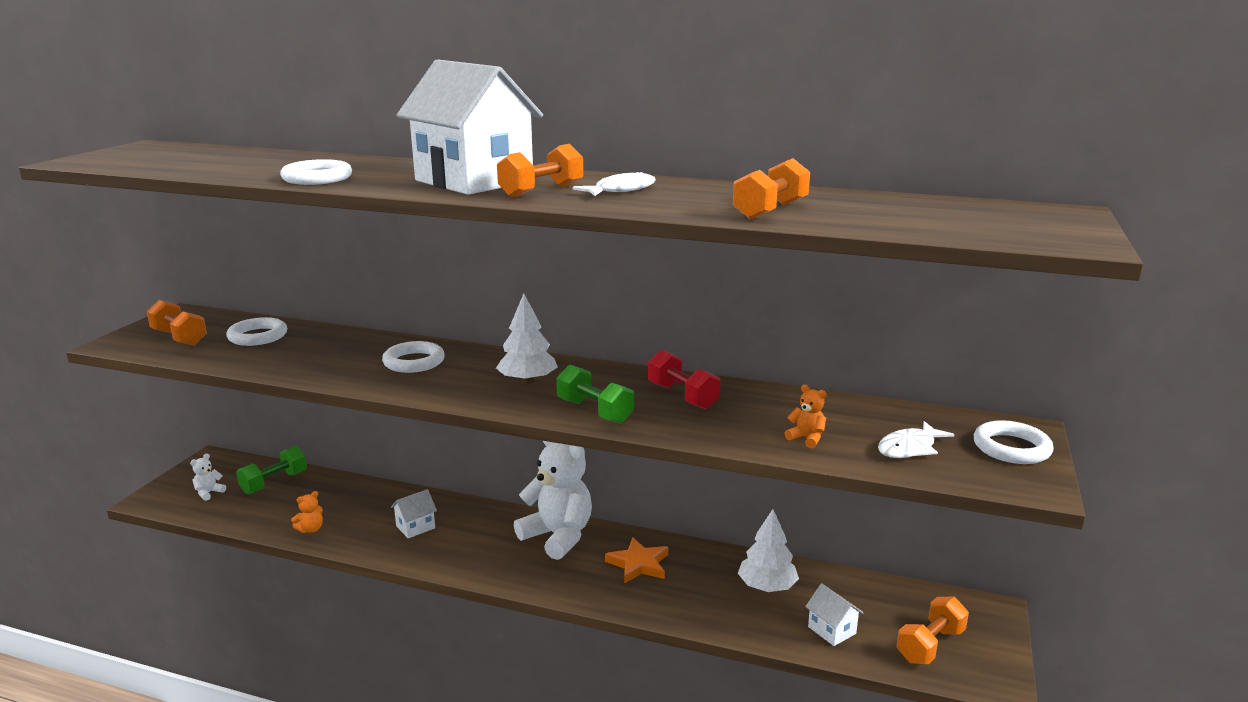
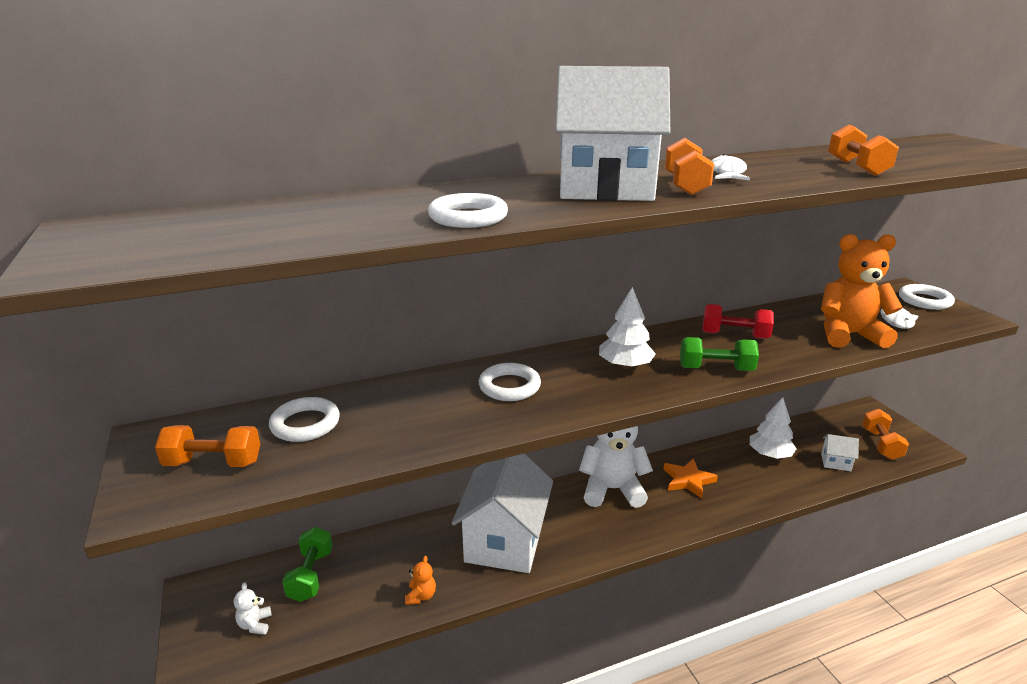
camera: 40 degrees left, 5 degrees up
(415, 527) = (504, 541): white house -> white house, size x2.45
(806, 439) = (848, 335): orange teddy bear -> orange teddy bear, size x2.48

